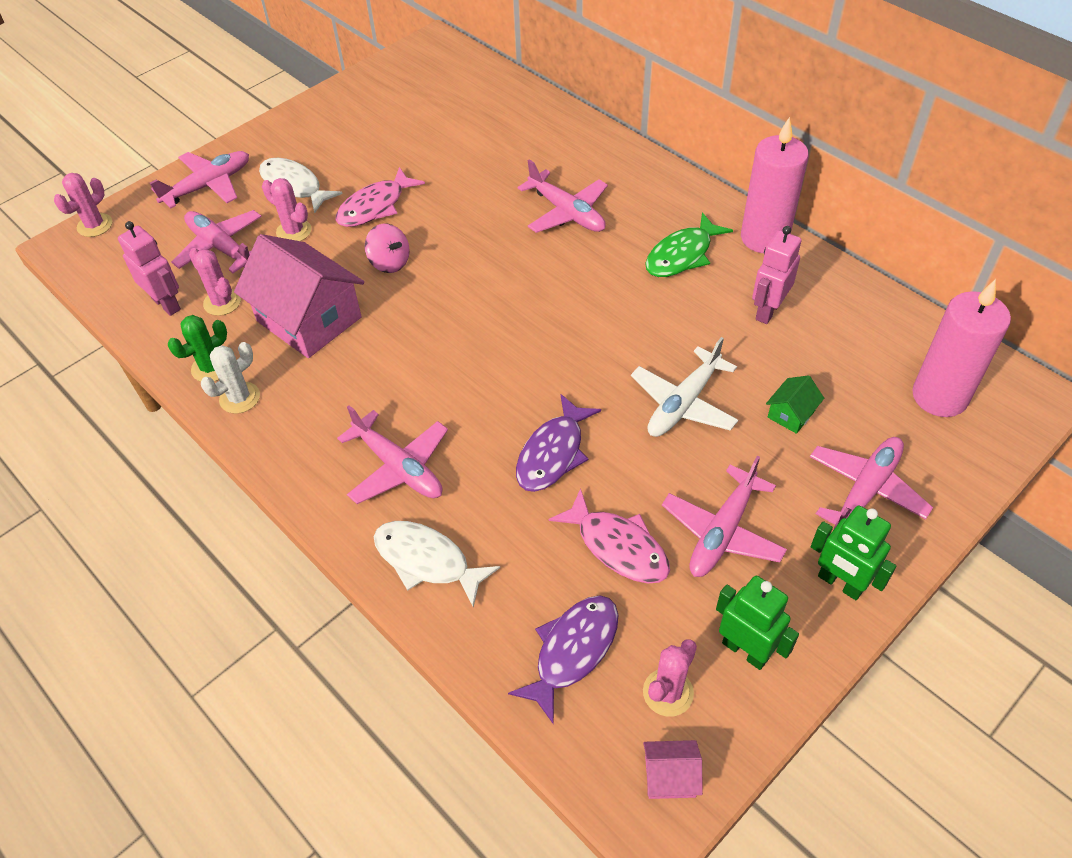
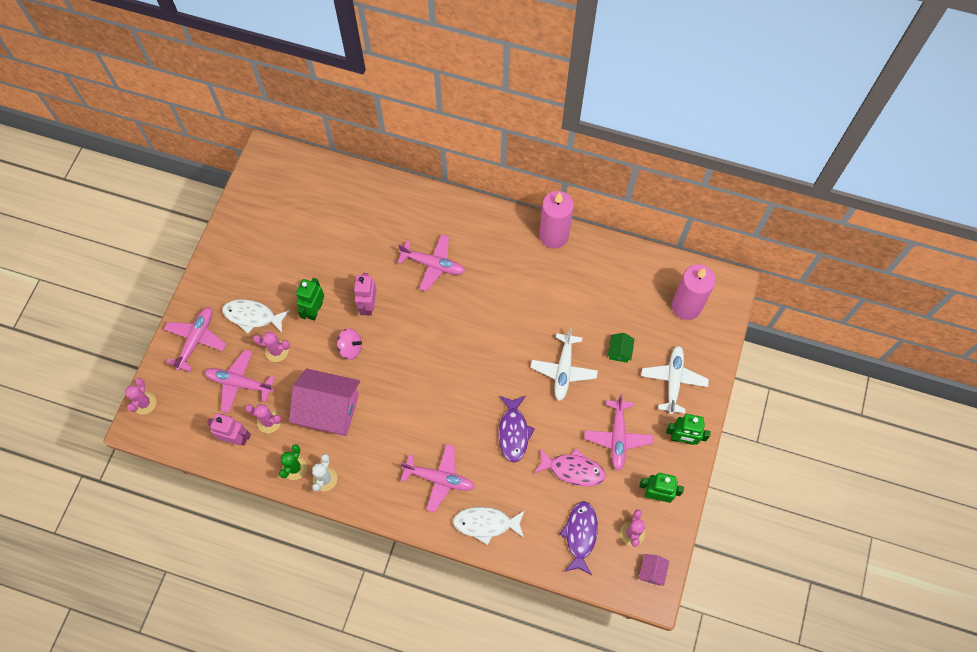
camera: 30 degrees left, 15 degrees up
(375, 206) = (315, 310): pink fish -> green robot
(670, 776) = (652, 571): pink house -> pink house turned 45 degrees counterclockwise
(682, 255) = (514, 268): green fish -> none
(767, 311) = (578, 288): pink robot -> pink robot (368, 305)
(865, 490) = (673, 381): pink plane -> white plane

